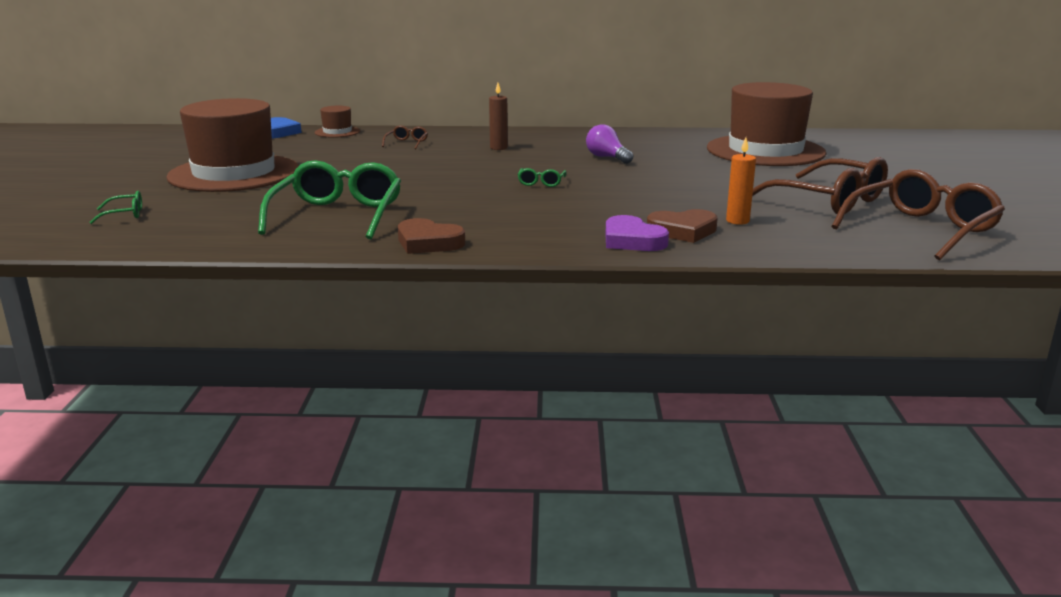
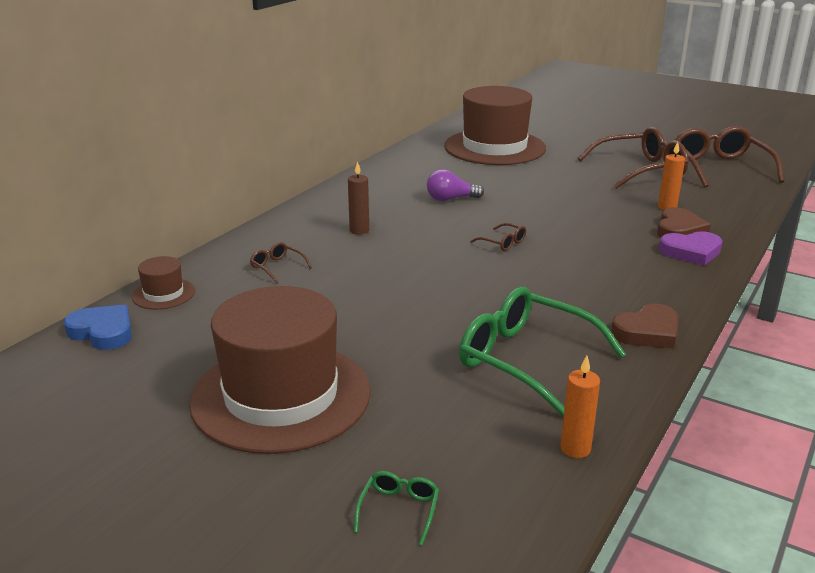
camera: 60 degrees left, 5 degrees up
(220, 243) = (575, 449): none -> orange candle
(541, 183) = (503, 243): green glasses -> brown glasses

